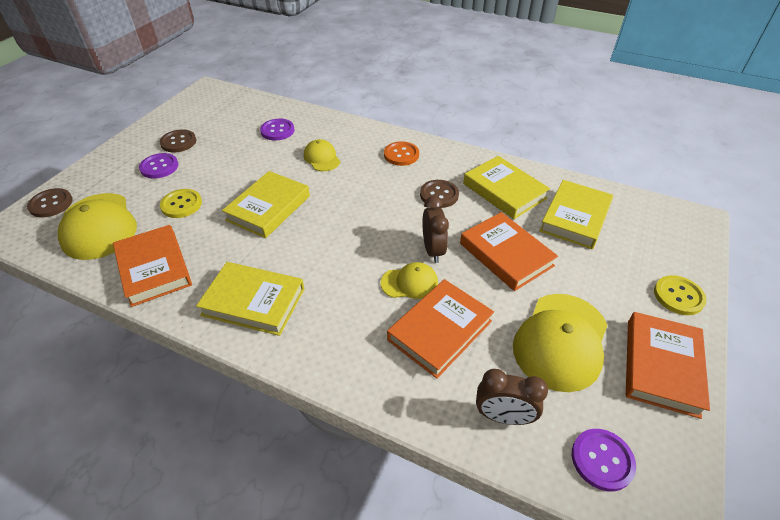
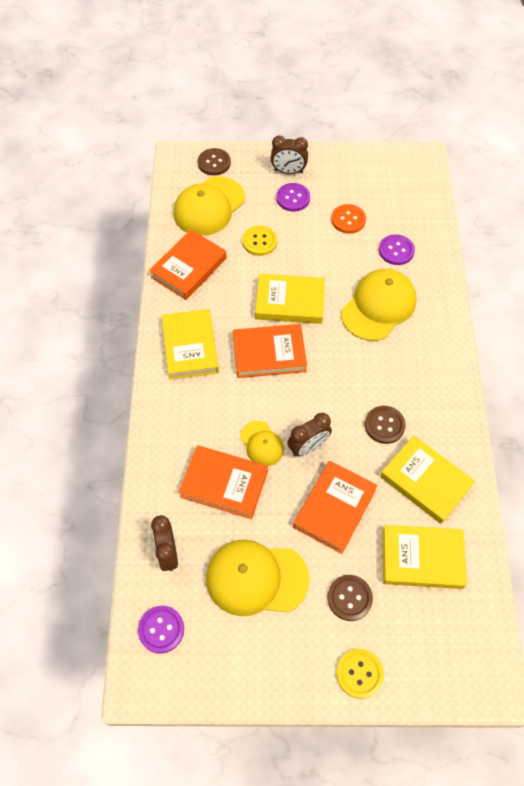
camera: 65 degrees right, 15 degrees up
(127, 159) = (288, 171): none -> brown clock
(178, 142) = (332, 189): brown button -> brown button (349, 598)
(322, 158) = (378, 306): yellow cap -> yellow cap, size x1.85
(401, 155) = (426, 369): orange button -> orange button (348, 220)
(504, 191) = (425, 481): yellow book -> yellow book turned 75 degrees counterclockwise
(661, 366) = (267, 665): orange book -> orange book (269, 353)

